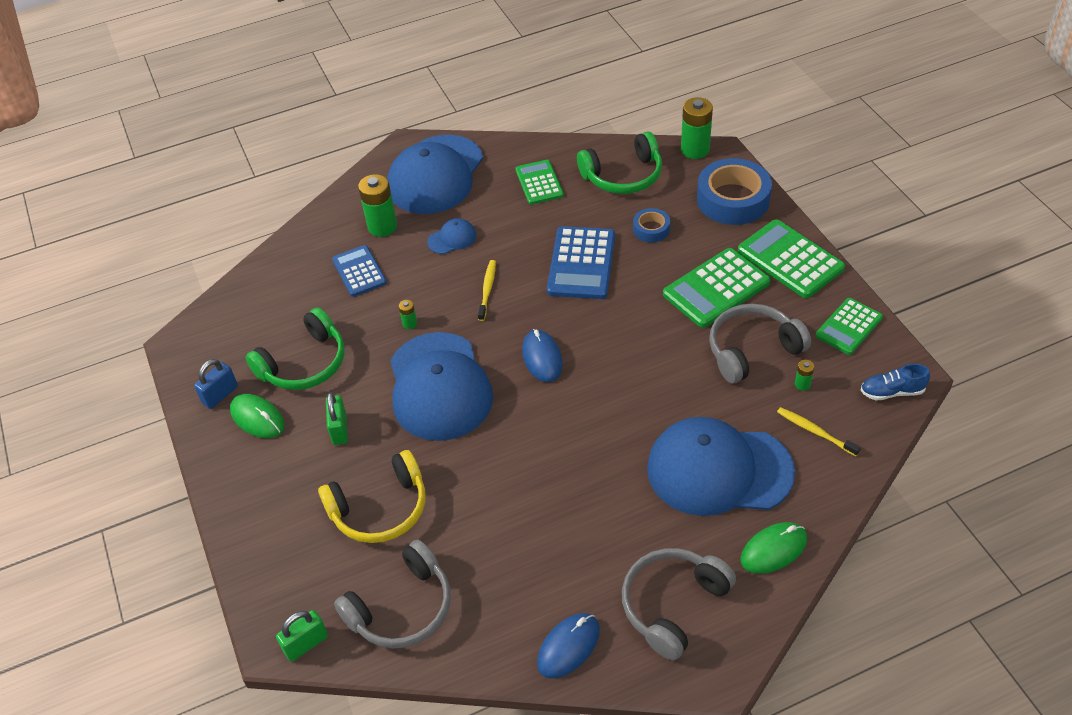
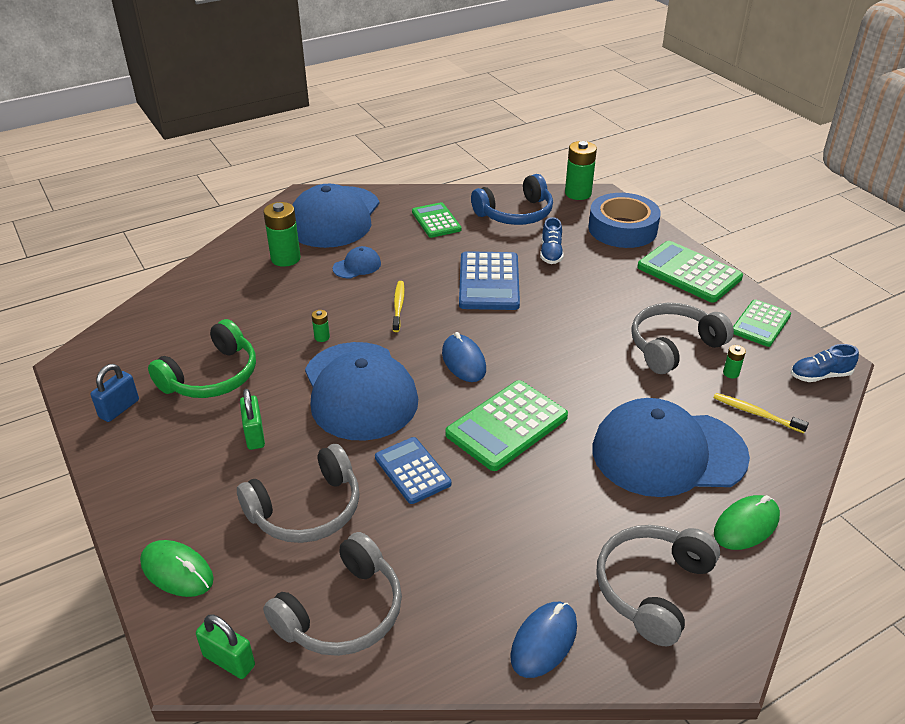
camera: 10 degrees left, 10 degrees down
(257, 418) = (162, 428): green mouse -> green mouse (177, 571)
(306, 644) = (229, 660): green padlock -> green padlock turned 75 degrees clockwise
(359, 271) = (265, 295): blue calculator -> blue calculator (412, 471)
(380, 509) = (307, 510): yellow headphones -> grey headphones
(623, 176) = (515, 214): green headphones -> blue headphones
(651, 229) = (551, 253): blue tape -> blue shoe
(716, 288) = (625, 297): green calculator -> green calculator (507, 426)

